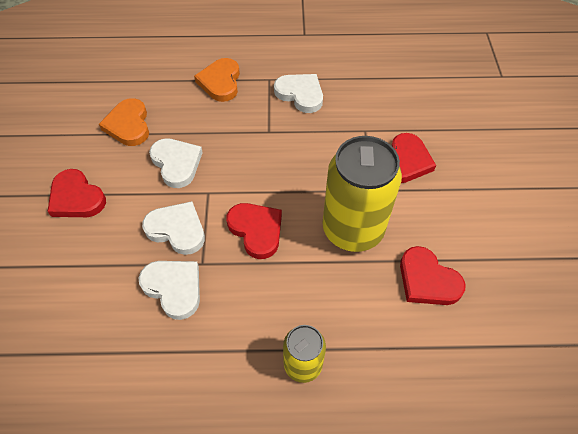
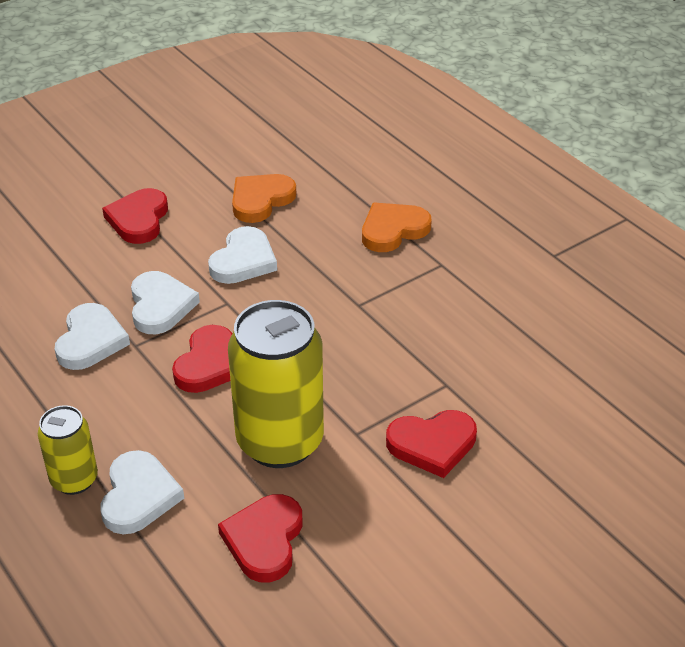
camera: 55 degrees right, 15 degrees down
(300, 94) = (445, 301): white heart -> white heart (139, 496)

